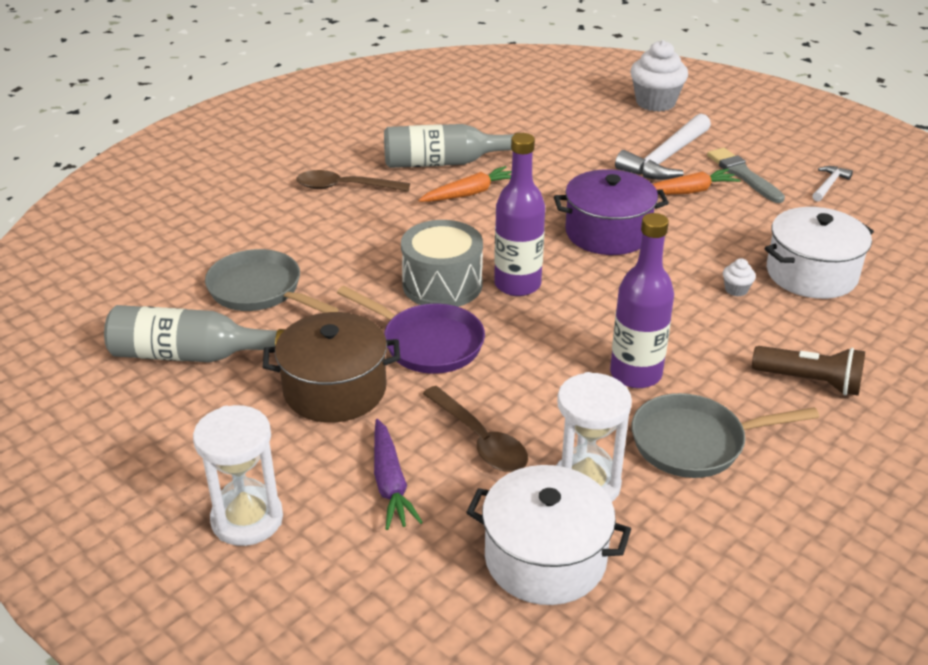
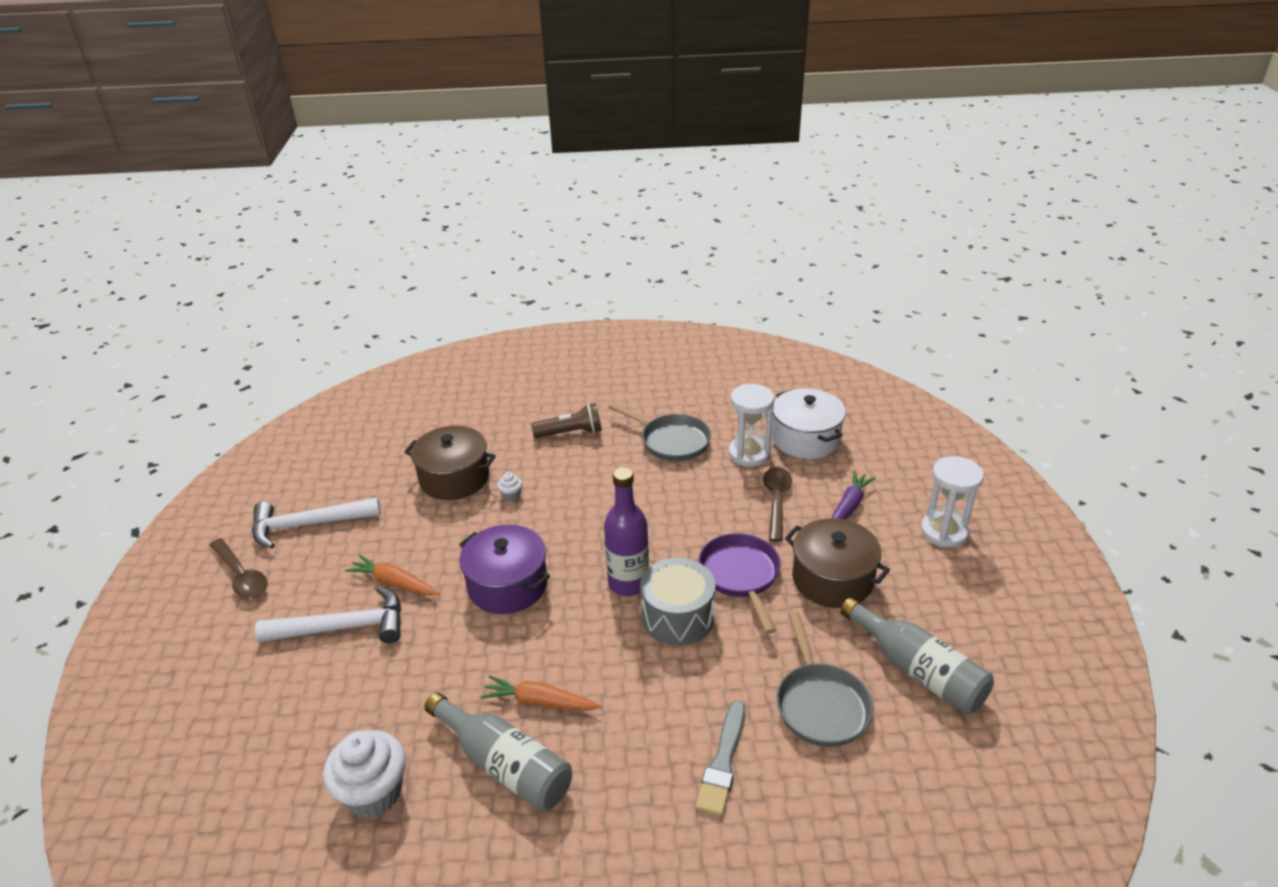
camera: 135 degrees left, 0 degrees up
(345, 187) = (631, 798): brown spoon -> brown spoon (241, 576)
(635, 374) = (647, 485): purple bottle -> none
(655, 102) = (214, 706): white cupcake -> white cupcake (374, 792)
(743, 175) = (333, 571): grey brush -> grey brush (723, 761)
(810, 382) = (571, 433): brown flashlight -> brown flashlight turned 105 degrees clockwise
(811, 274) = (454, 478): white pot -> brown pot
(829, 185) = (308, 525): white hammer -> white hammer, size x2.06

